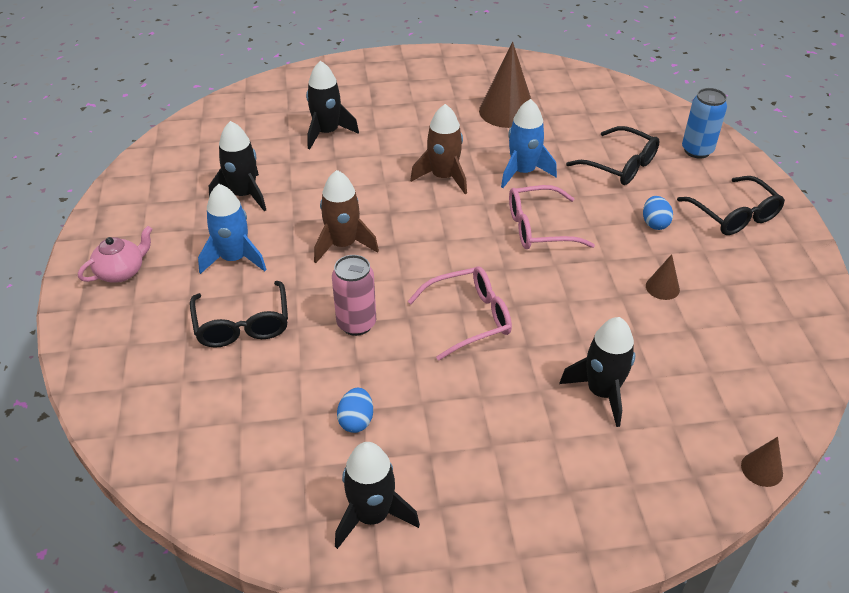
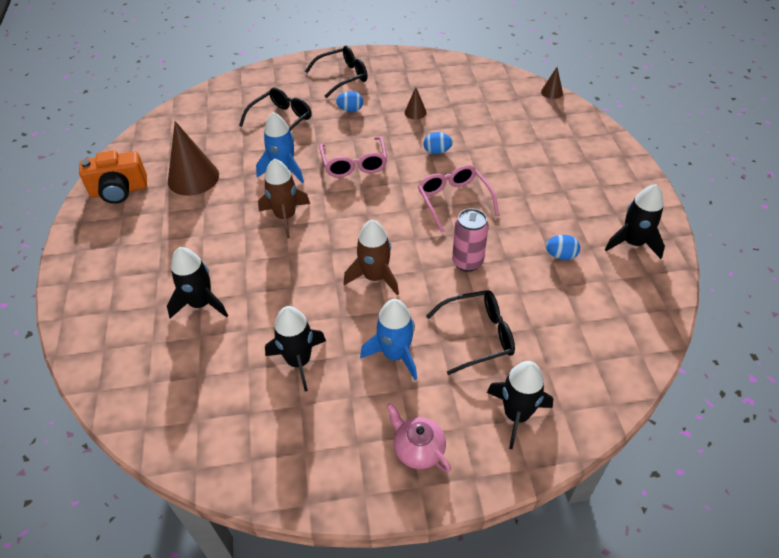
camera: 90 degrees left, 5 degrees up
(486, 70) = (119, 190): none -> orange camera
(572, 306) = (437, 151): none -> blue egg
(601, 392) = (510, 143): black rocket -> black rocket (516, 415)
(697, 150) = (268, 84): blue can -> none

